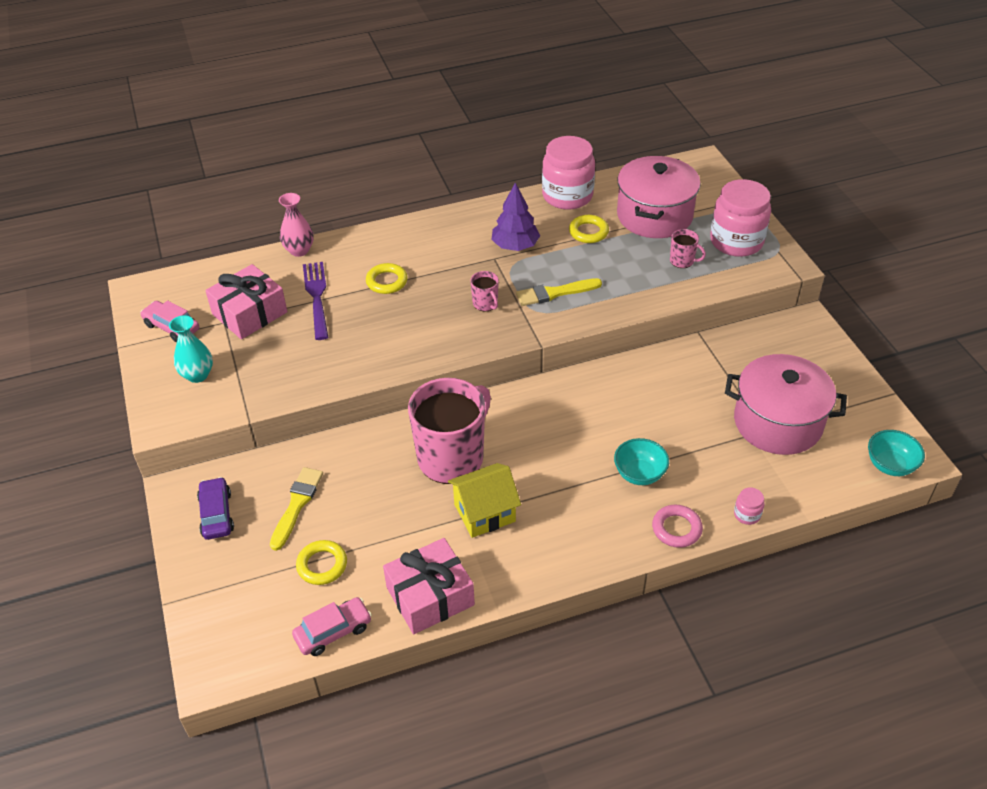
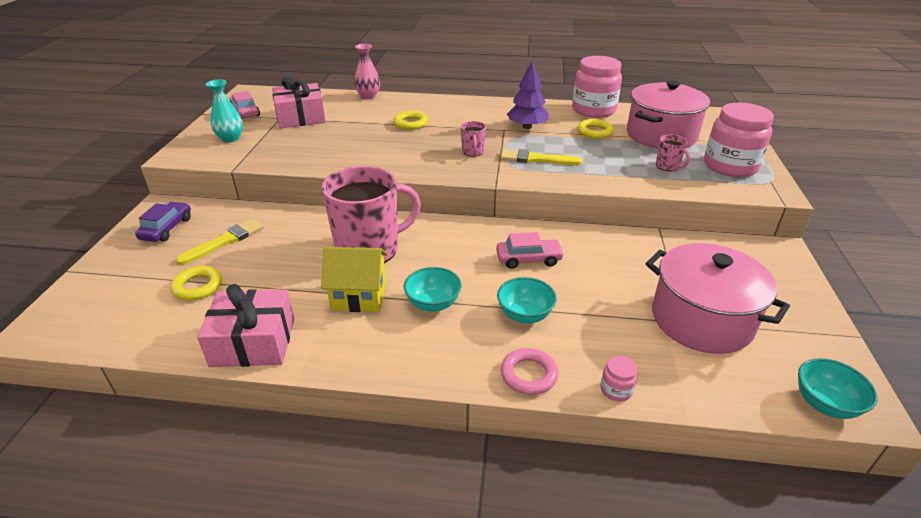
camera: 25 degrees right, 10 degrees down
(317, 297) = (354, 120): purple fork -> none
(333, 631) = (152, 338): pink car -> pink car (529, 259)
(556, 494) = (433, 304): none -> turquoise bowl

